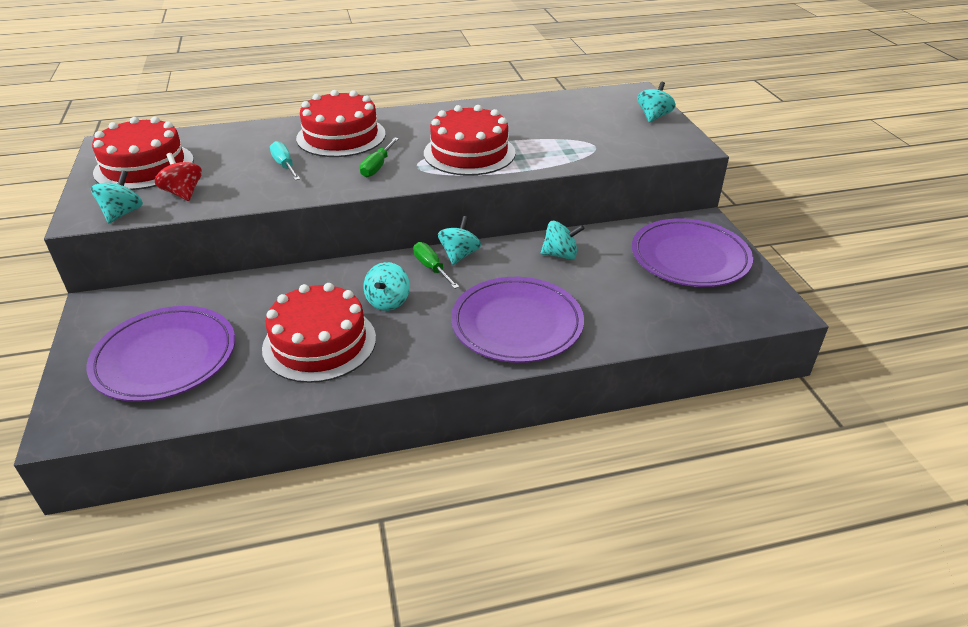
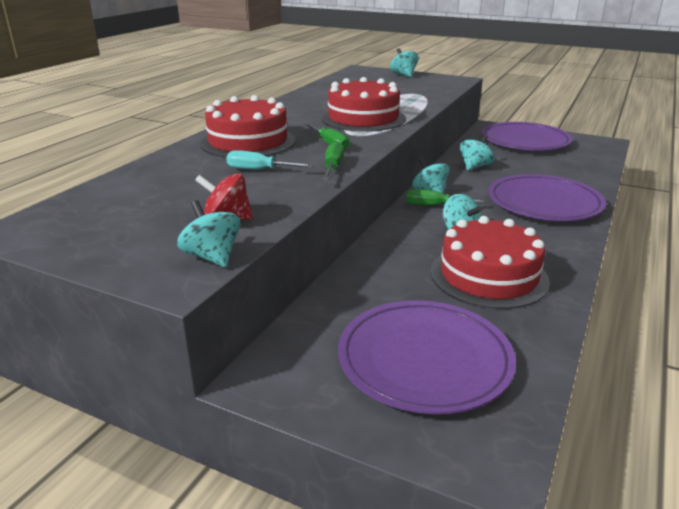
camera: 50 degrees left, 10 degrees down
(144, 166) = (119, 224): red cake -> none
(323, 188) = (332, 168): none -> green screwdriver

